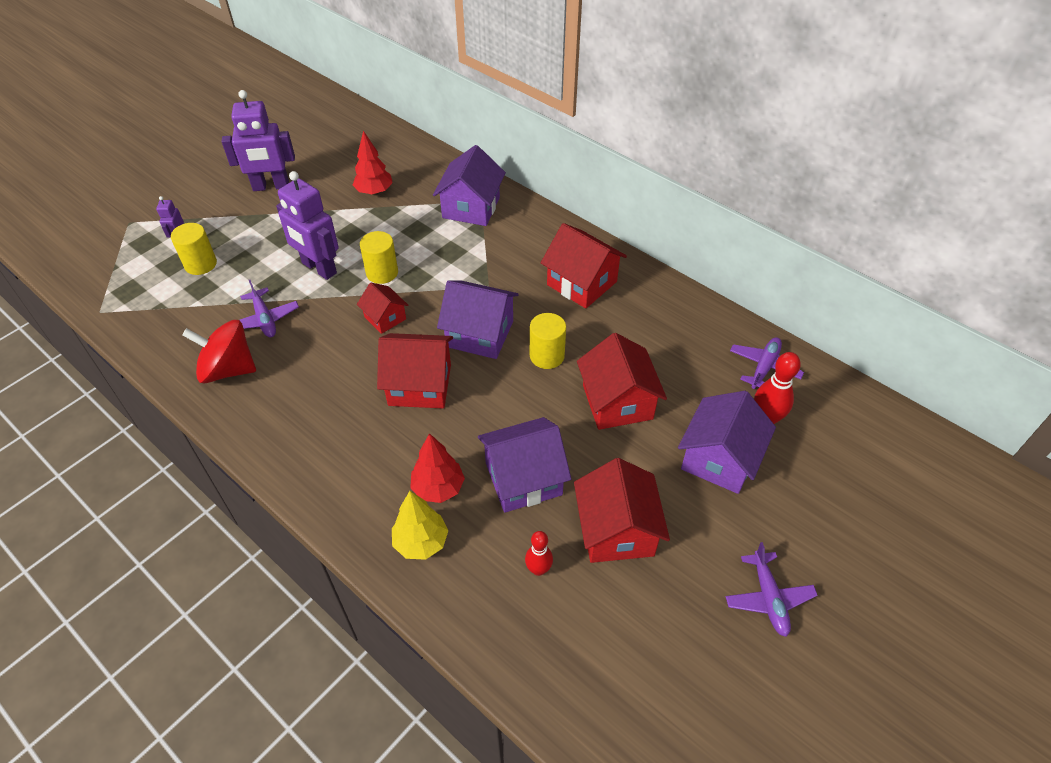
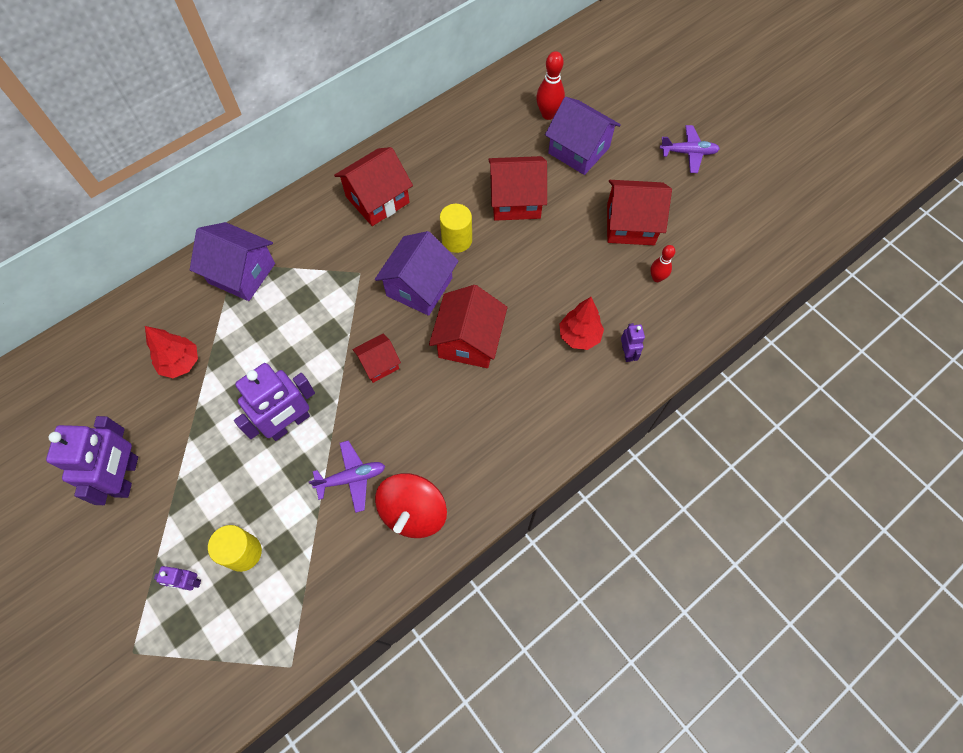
camera: 80 degrees left, 15 degrees up
(382, 273) = (314, 363): yellow cylinder -> none
(421, 542) = (627, 353): yellow tree -> purple robot
(523, 478) = (578, 275): purple house -> none
(764, 367) = (500, 102): purple plane -> none

